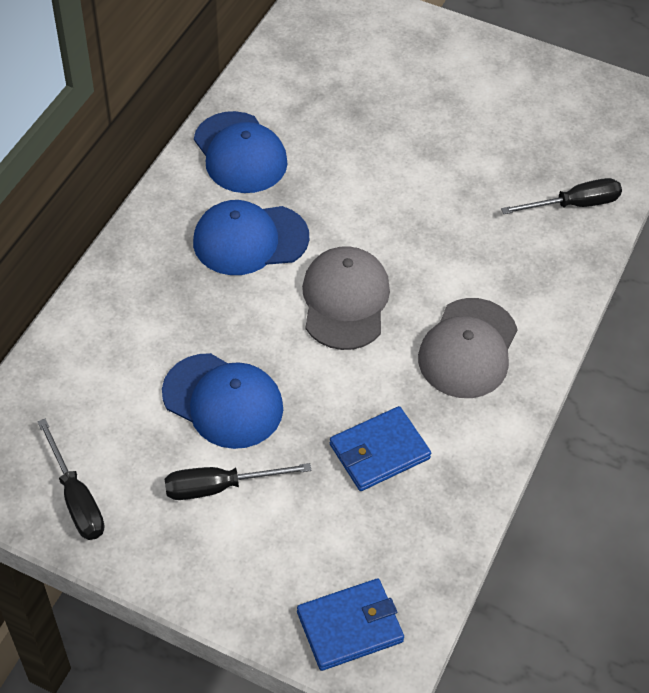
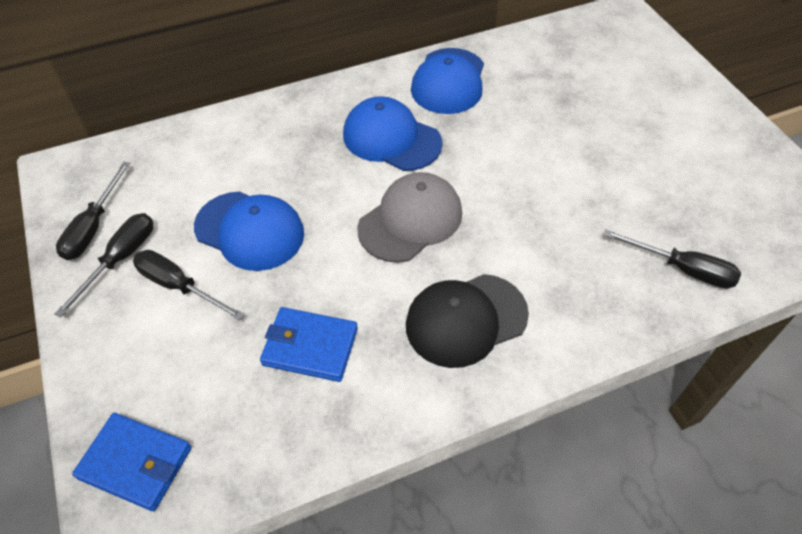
camera: 45 degrees right, 0 degrees up
(139, 505) = (120, 259): none -> black screwdriver
(223, 401) = (250, 231): blue cap -> blue cap turned 45 degrees counterclockwise
(468, 348) = (465, 320): grey cap -> black cap

